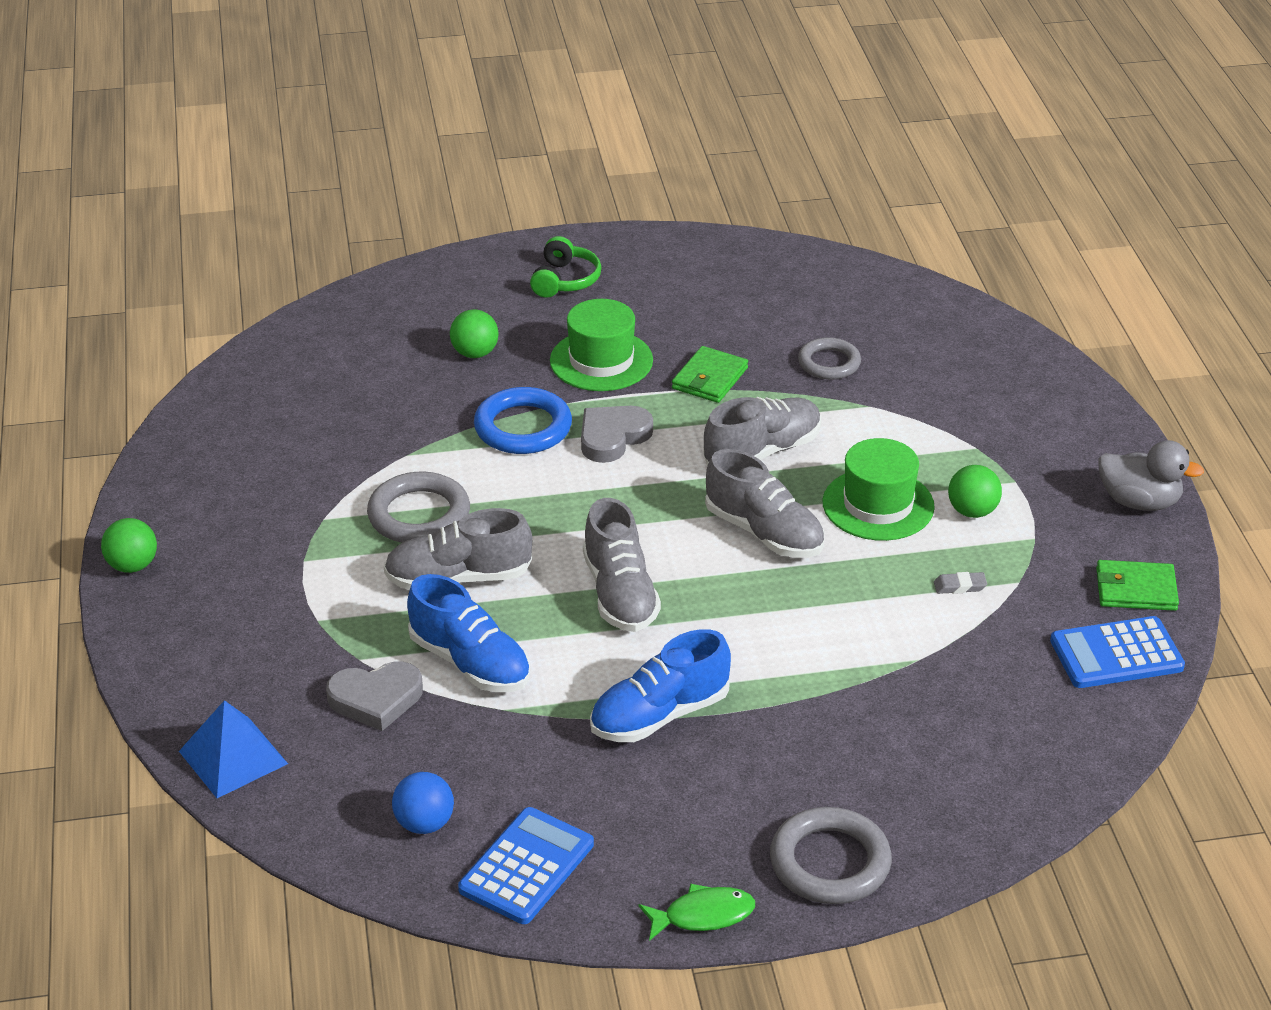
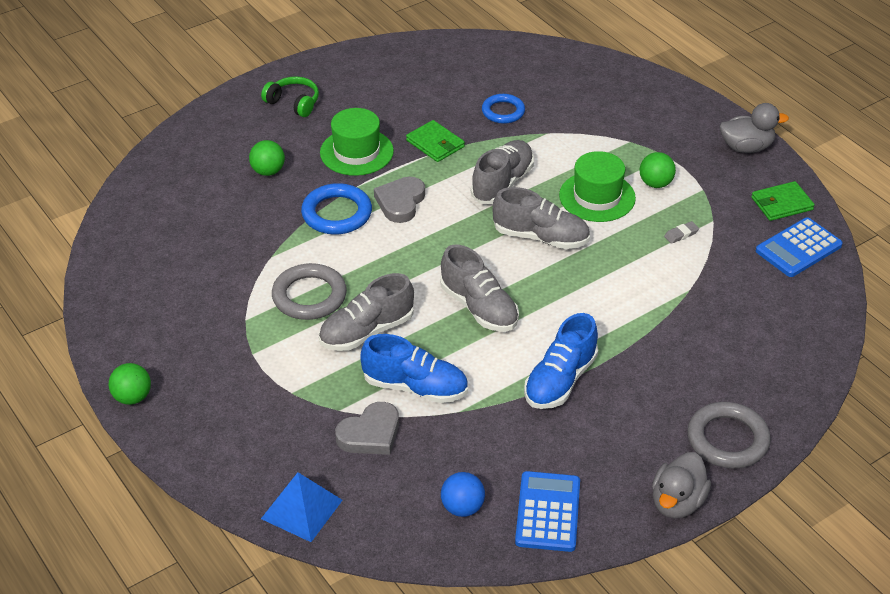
camera: 25 degrees left, 5 degrees up
(565, 280) = (293, 103): green headphones -> green headphones turned 45 degrees counterclockwise
(703, 915) = (677, 502): green fish -> grey duck
(709, 378) = (435, 144): green wallet -> green wallet turned 45 degrees counterclockwise
(829, 363) = (503, 111): grey ring -> blue ring

